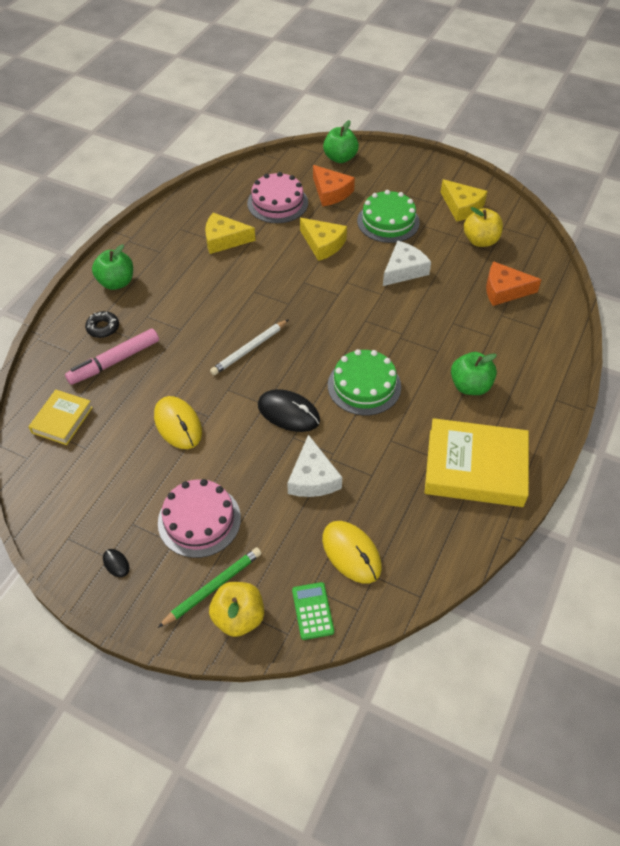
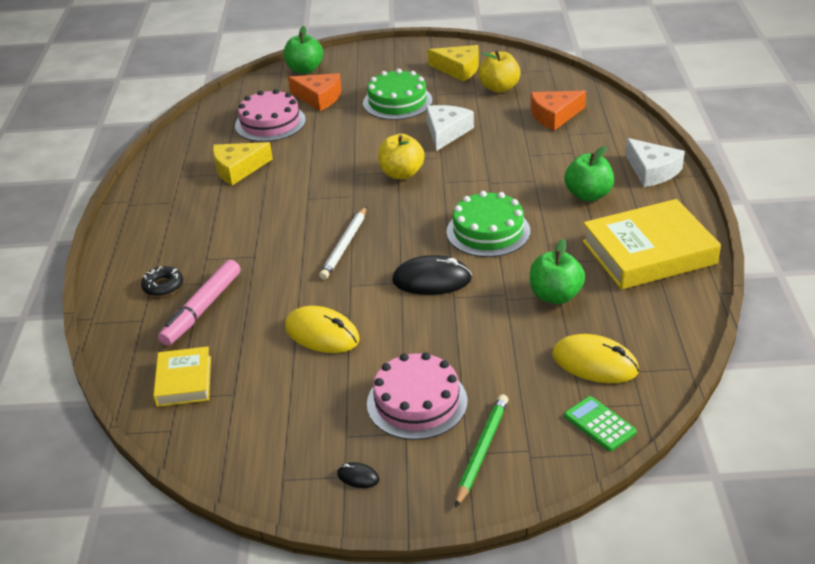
camera: 25 degrees left, 15 degrees down
(116, 282) = (145, 243): green apple -> green apple (555, 296)
(238, 617) = (531, 463): yellow apple -> yellow apple (401, 174)
(312, 478) = (503, 321): white cheese -> white cheese (652, 171)
(323, 244) = (347, 139): yellow cheese -> none

